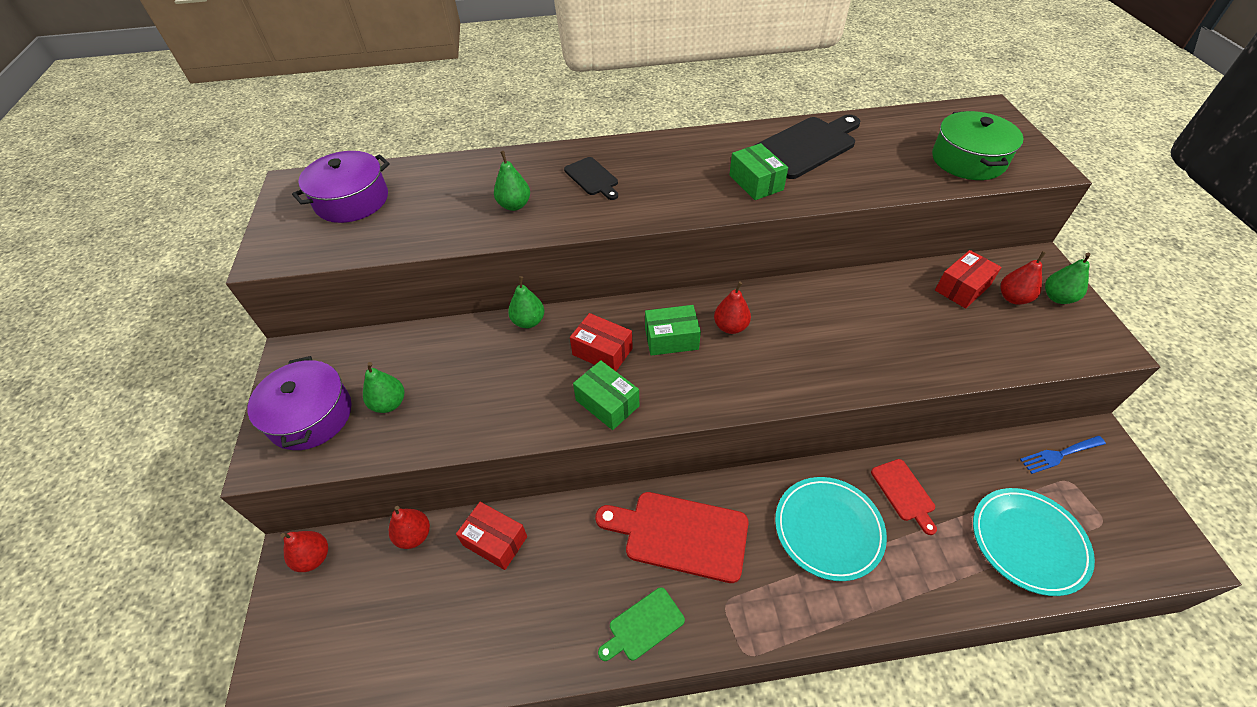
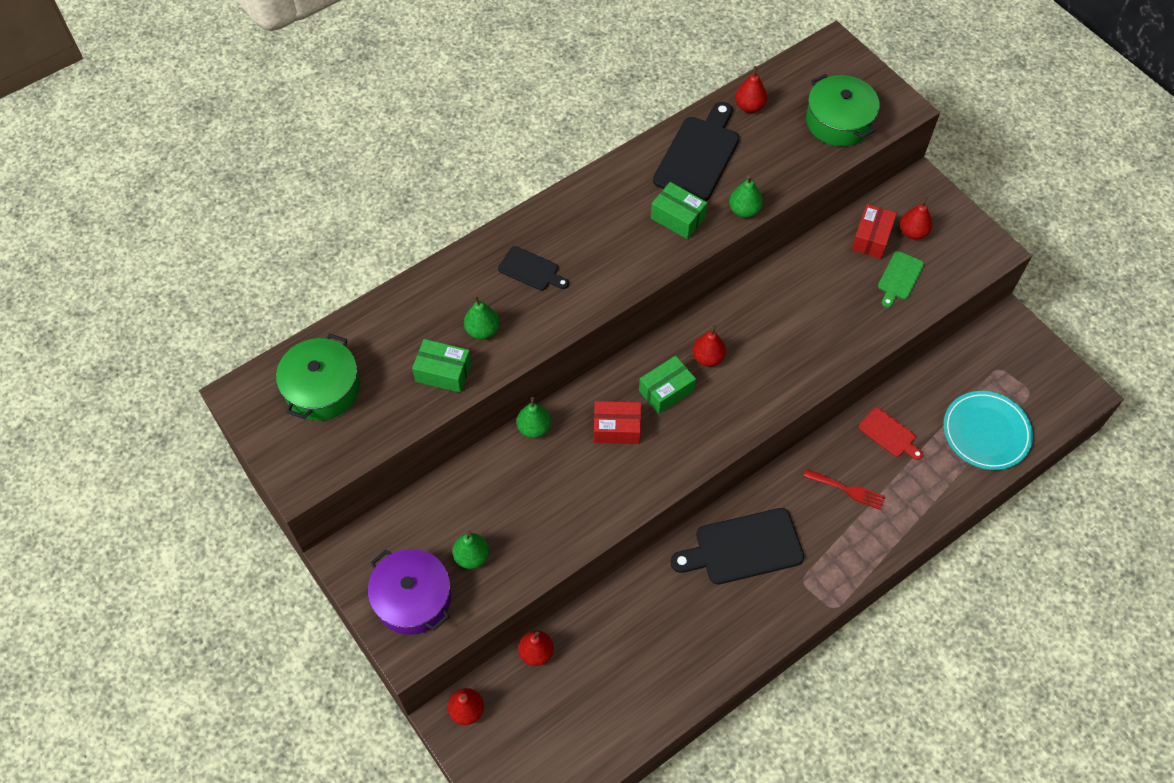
camera: 30 degrees left, 10 degrees up
(352, 200) = (322, 388): purple pot -> green pot
(495, 541) = (605, 623): red box -> none
(607, 403) = (650, 472): green box -> green box (443, 372)
(643, 625) = (754, 626): green cutting board -> green cutting board (899, 278)
(680, 534) = (743, 548): red cutting board -> black cutting board
(828, 529) = (848, 490): turquoise plate -> red fork
(878, 127) = (749, 106): none -> red pear
(1057, 297) = (945, 218): green pear -> green pear (744, 210)
(1059, 455) = (986, 349): blue fork -> none

